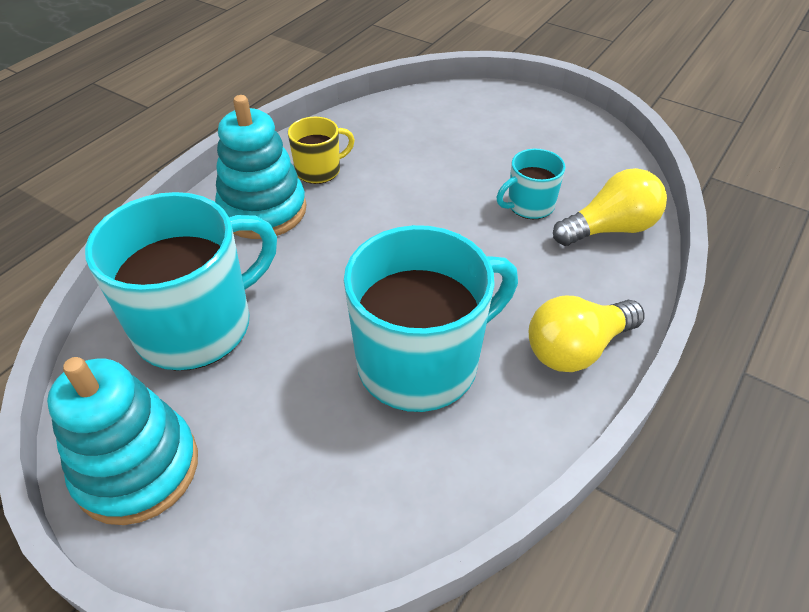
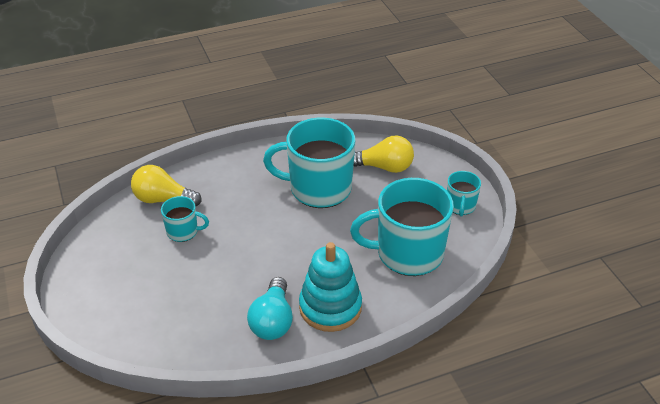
camera: 145 degrees left, 5 degrees down
(137, 468) = (460, 206): turquoise stacking toy -> turquoise mug
(319, 170) = (272, 321): yellow mug -> turquoise light bulb
(576, 348) = (250, 163): yellow light bulb -> yellow light bulb (384, 167)

